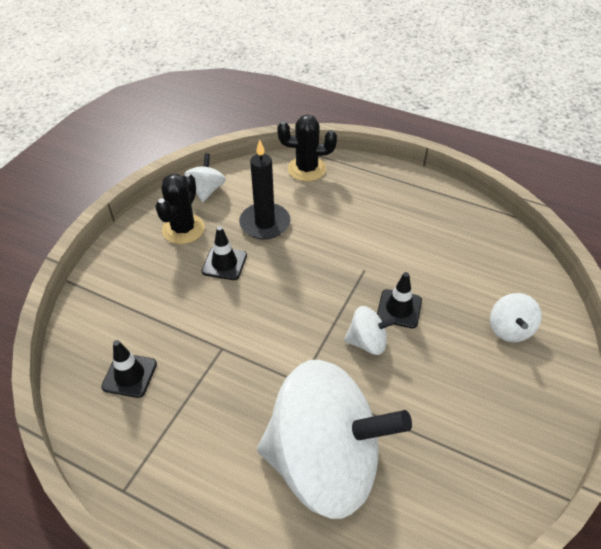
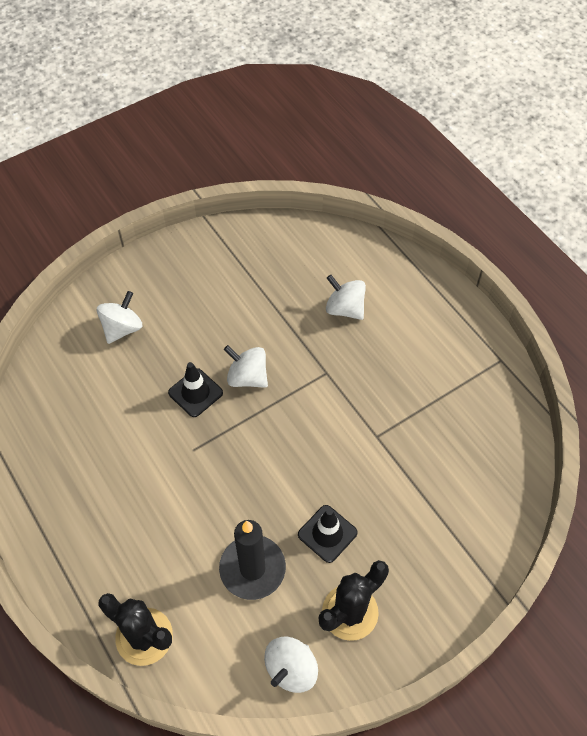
camera: 150 degrees left, 10 degrees up
(129, 375) = (469, 451): black traffic cone -> none
(325, 462) = (345, 309): white spinning top -> white spinning top, size x0.41

